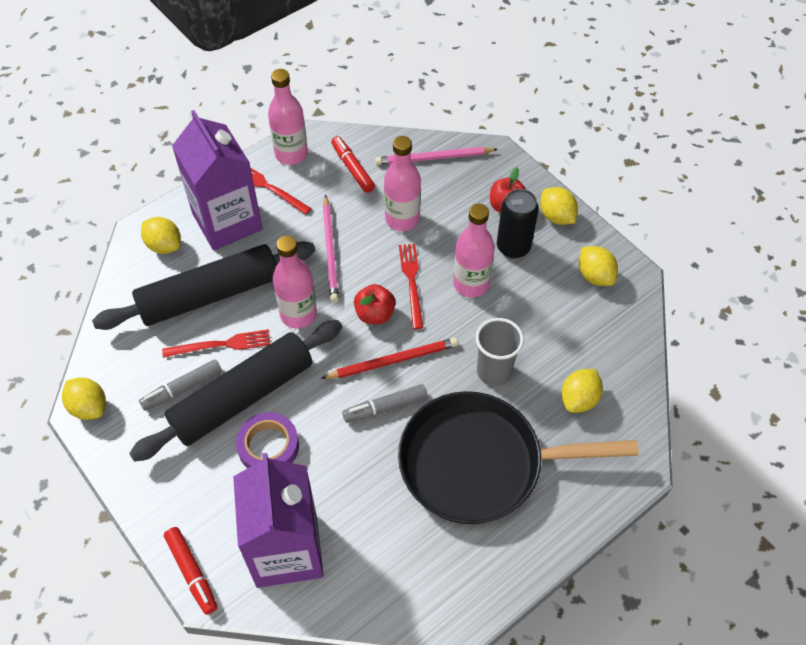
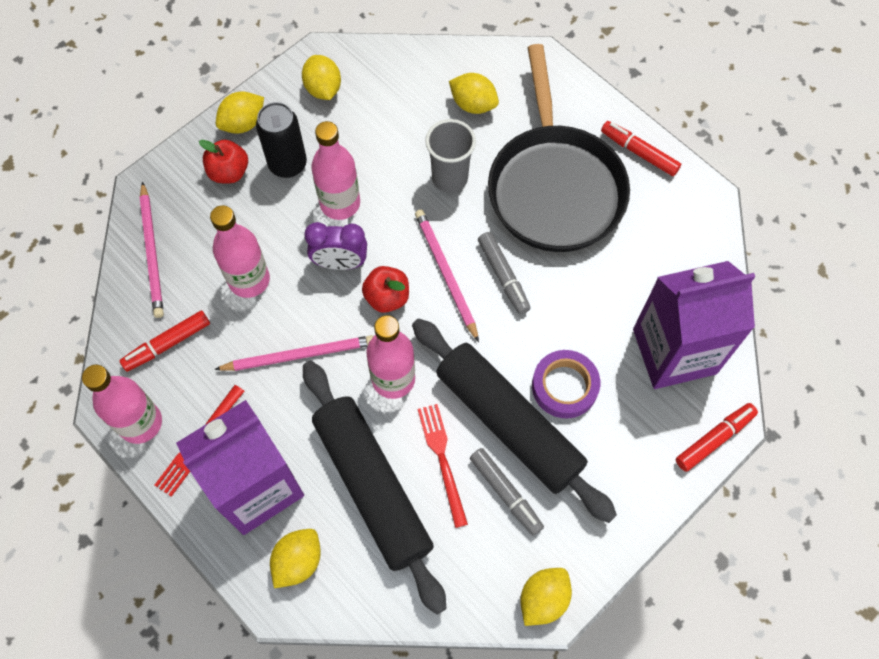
camera: 95 degrees left, 10 degrees up
(393, 360) = (446, 273): red pencil -> pink pencil
(411, 282) = (340, 263): red fork -> purple clock
(518, 553) = (639, 152): none -> red marker
(595, 276) = (323, 89): yellow lemon -> yellow lemon turned 75 degrees counterclockwise

